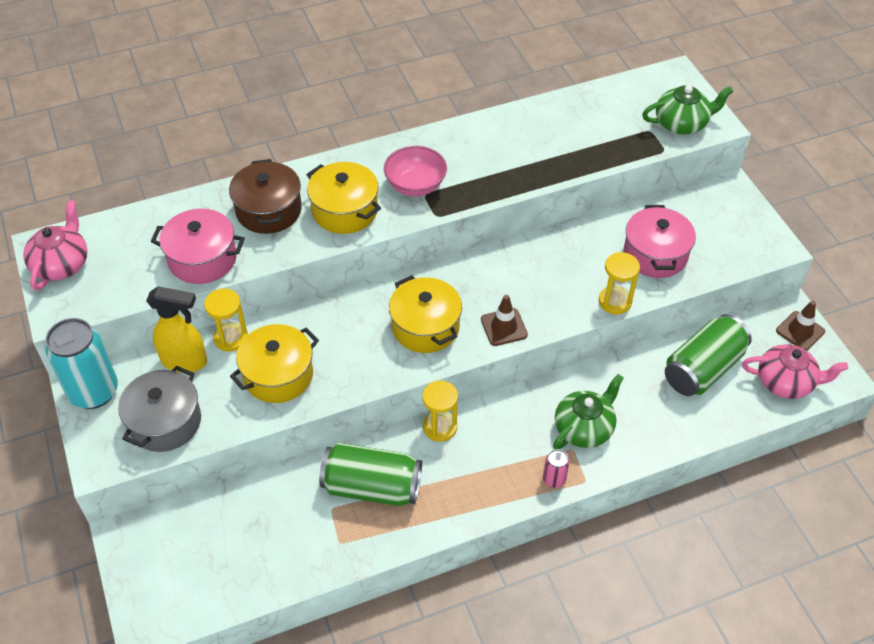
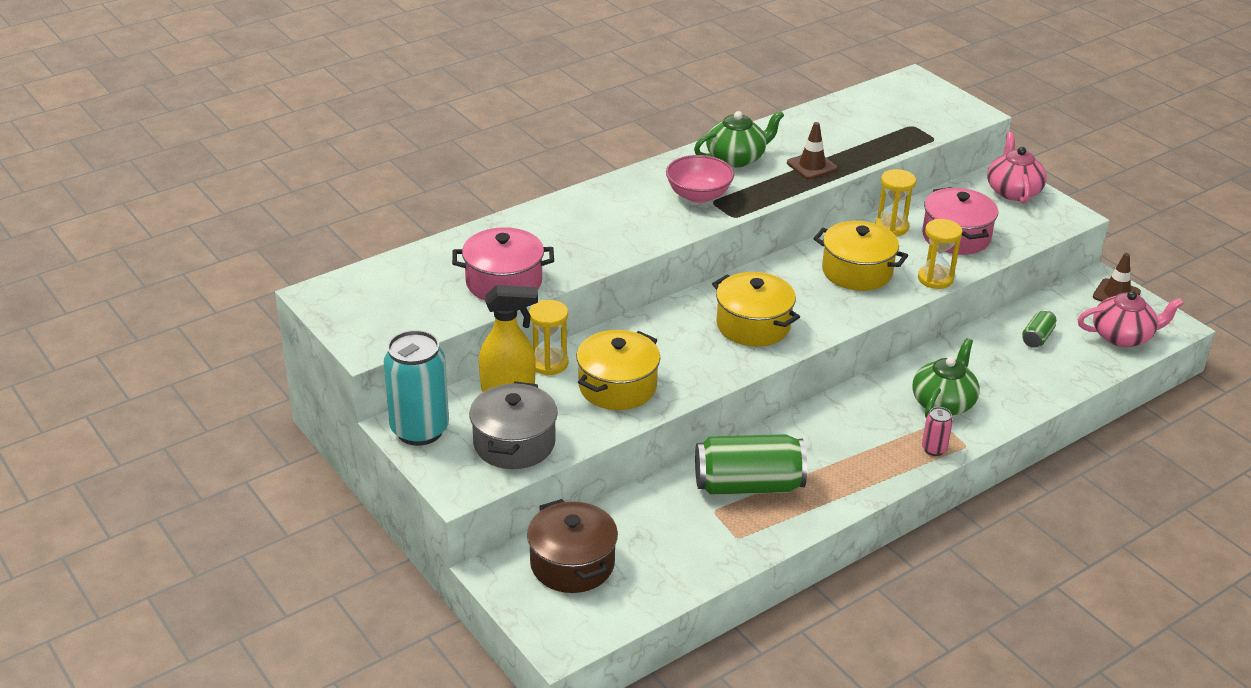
camera: 15 degrees left, 15 degrees down
(61, 264) = (348, 307): pink teapot -> pink teapot (1013, 191)
(268, 210) = (554, 234): brown pot -> brown pot (572, 564)
(345, 211) = (635, 224): yellow pot -> yellow pot (857, 271)
(440, 427) = (794, 425): yellow hourglass -> yellow hourglass (891, 227)
(504, 327) = (834, 314): brown traffic cone -> brown traffic cone (812, 166)
(682, 123) = (940, 116): green teapot -> green teapot (736, 158)
(703, 369) = (1037, 338): green can -> green can, size x0.46

